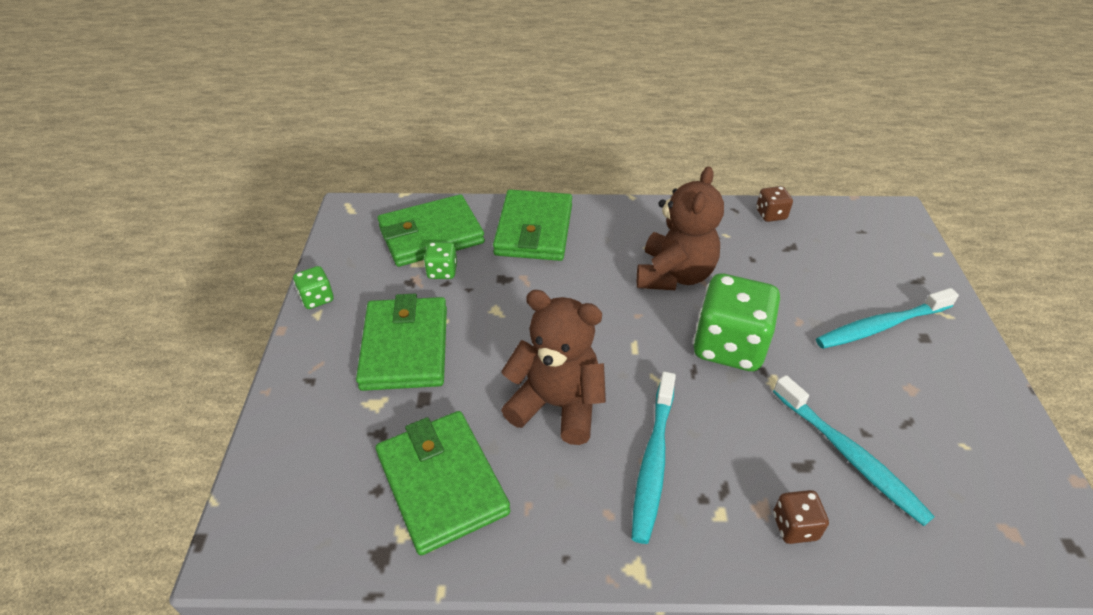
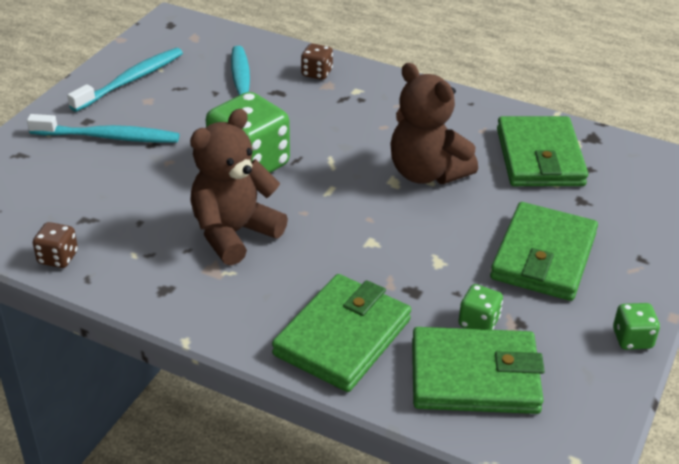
camera: 155 degrees left, 5 degrees down
(653, 461) = (378, 123): turquoise toothbrush -> turquoise toothbrush (131, 80)

